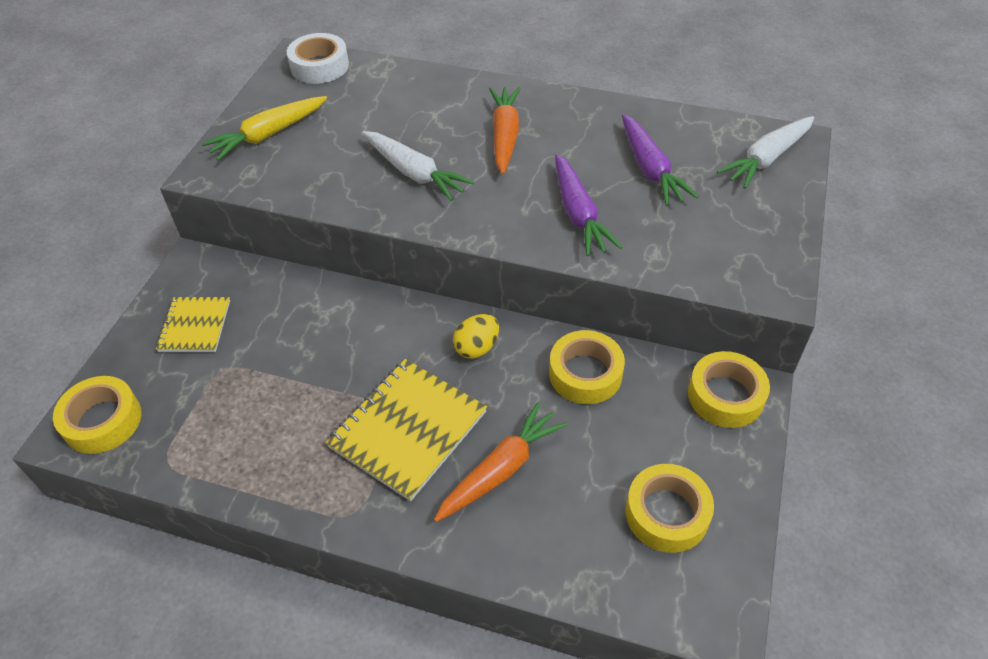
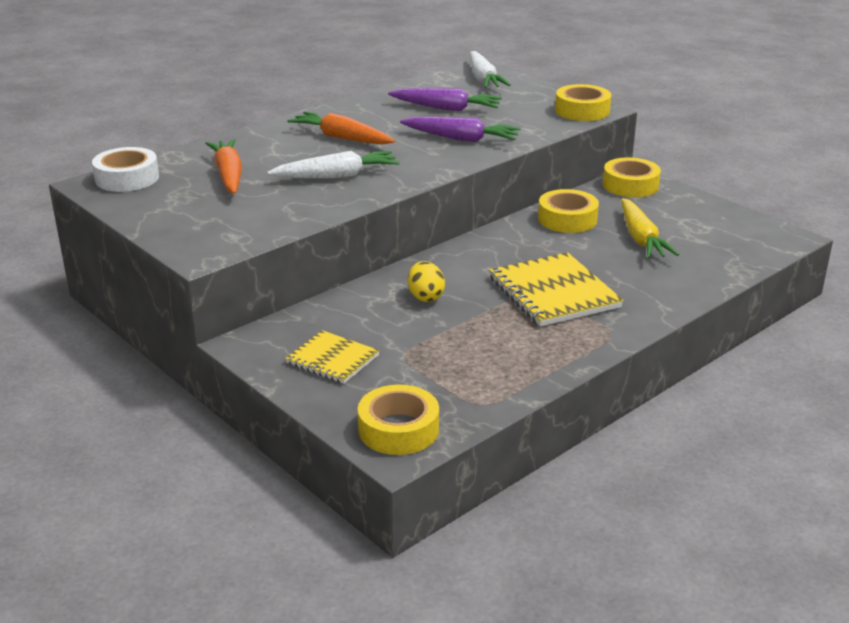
camera: 60 degrees left, 20 degrees down
(268, 135) = (192, 218): yellow carrot -> yellow carrot (641, 238)
(477, 348) = (502, 248): yellow egg -> yellow egg (425, 297)
(501, 469) = (622, 269): orange carrot -> orange carrot (229, 175)
(666, 513) = (703, 229): yellow tape -> yellow tape (582, 111)

